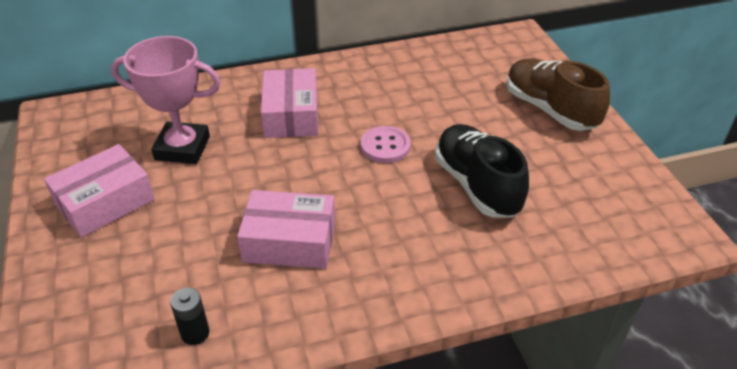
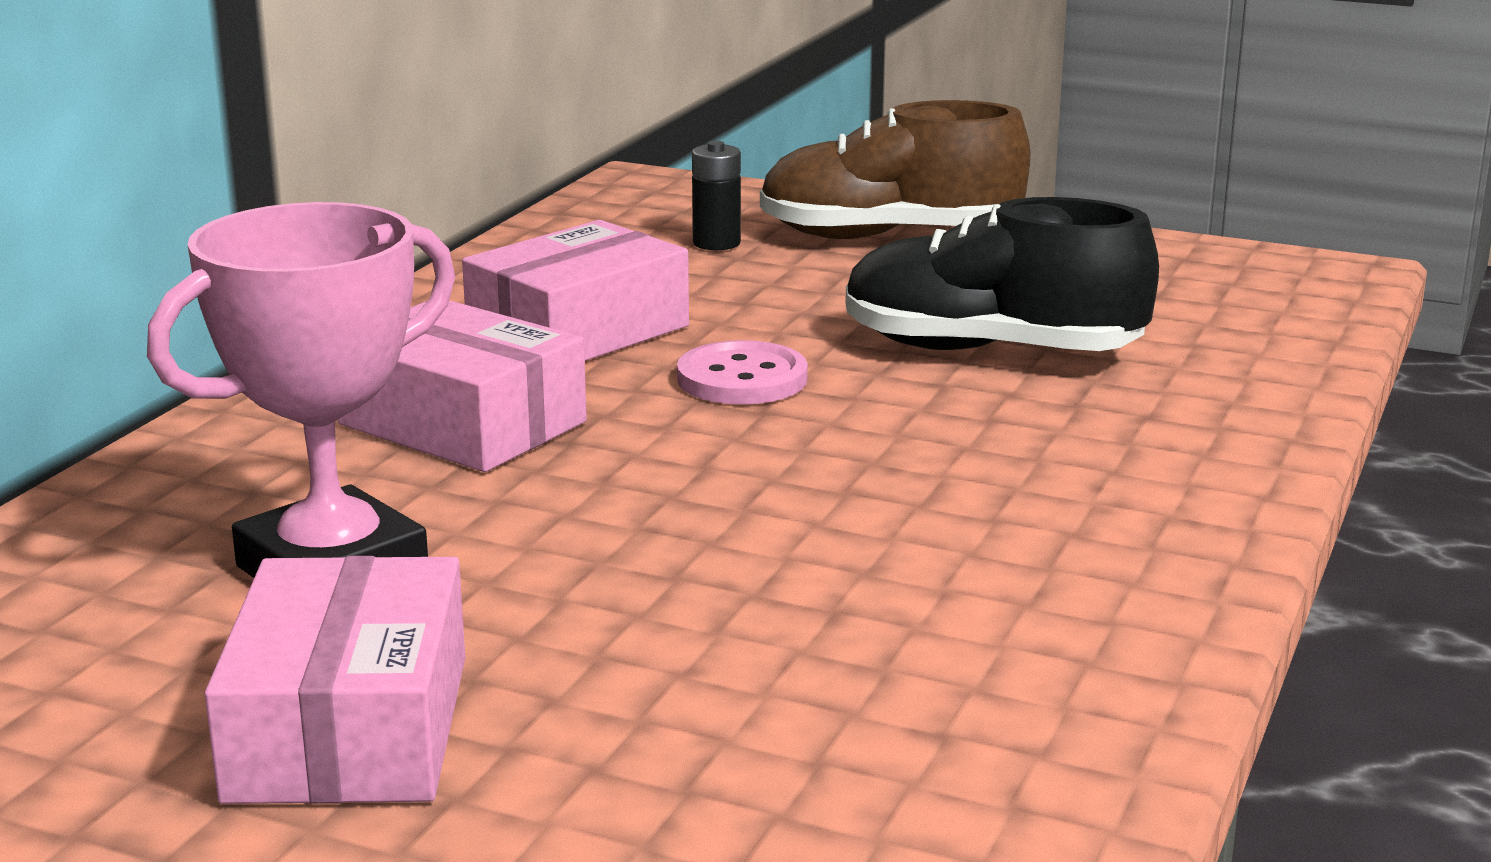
camera: 50 degrees left, 20 degrees down
(195, 333) = (1015, 745): black battery -> black battery (716, 243)
(290, 241) = (876, 554): pink box -> pink box (578, 331)

